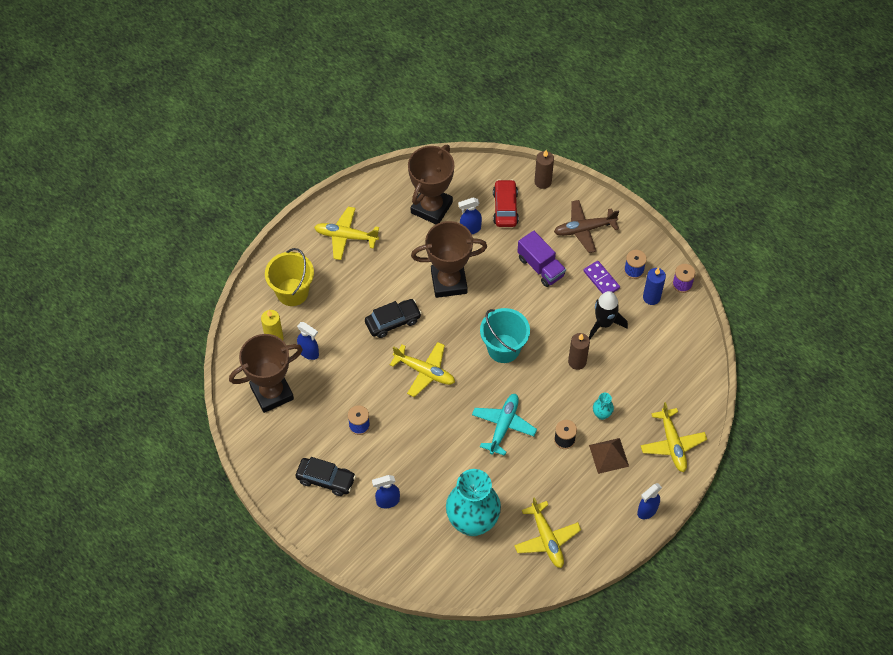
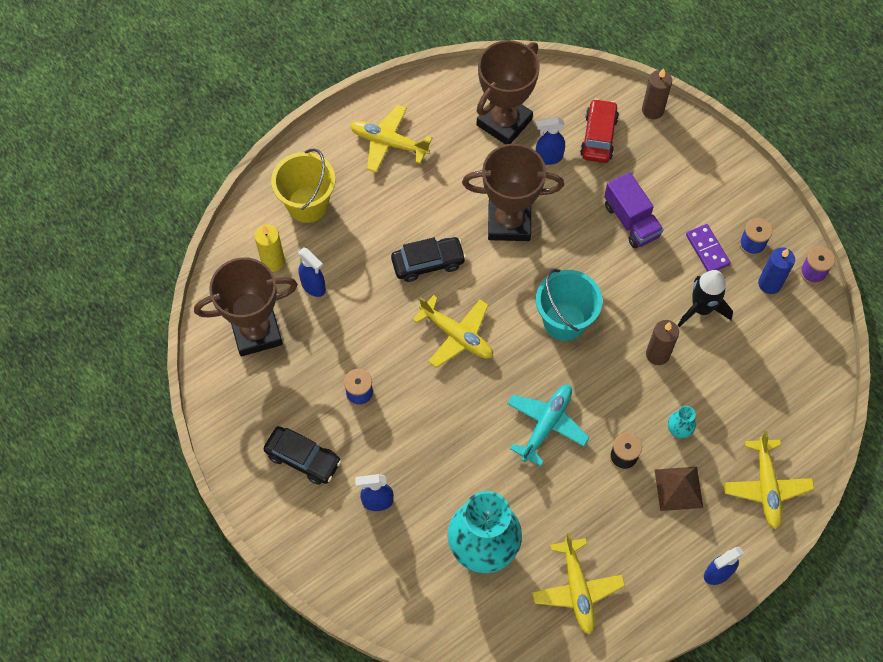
camera: 10 degrees right, 5 degrees up
(584, 229) = (696, 180): brown plane -> none

